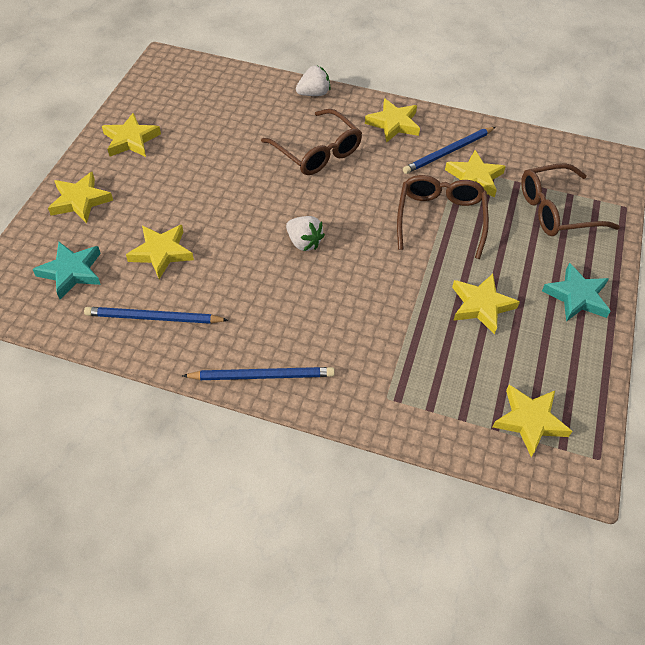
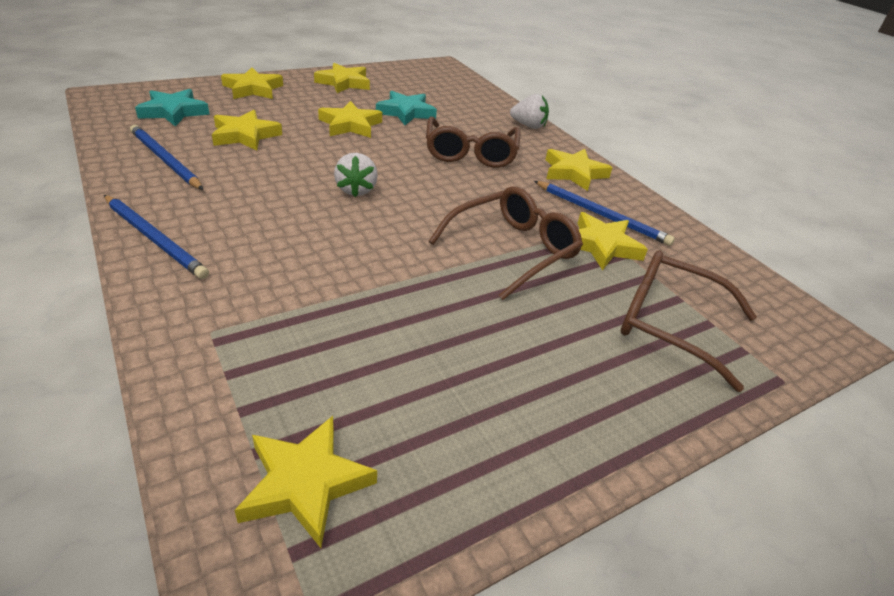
camera: 40 degrees right, 15 degrees down
(448, 152) = (601, 215): blue pencil -> blue pencil turned 150 degrees counterclockwise
(481, 305) = (440, 336): yellow star -> yellow star (350, 125)
(577, 296) = (576, 413): turquoise star -> turquoise star (406, 112)

